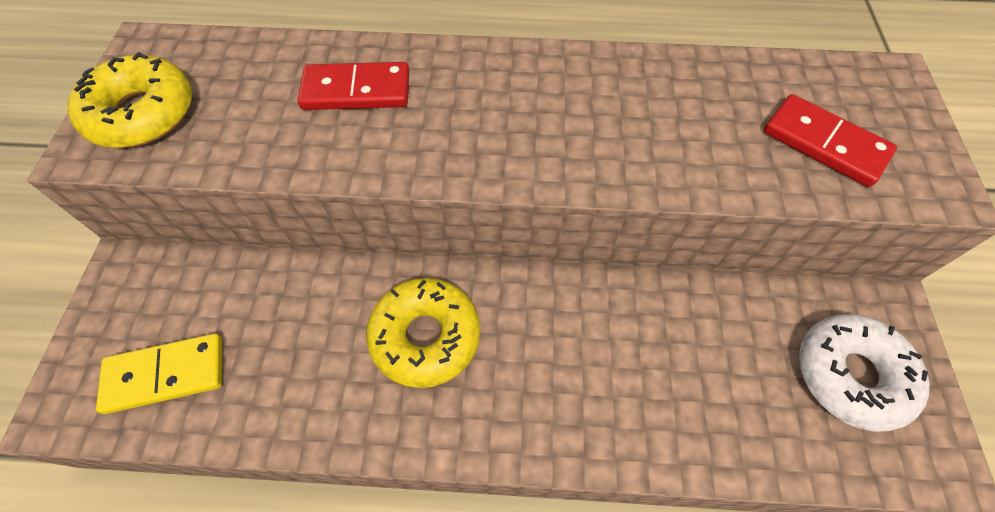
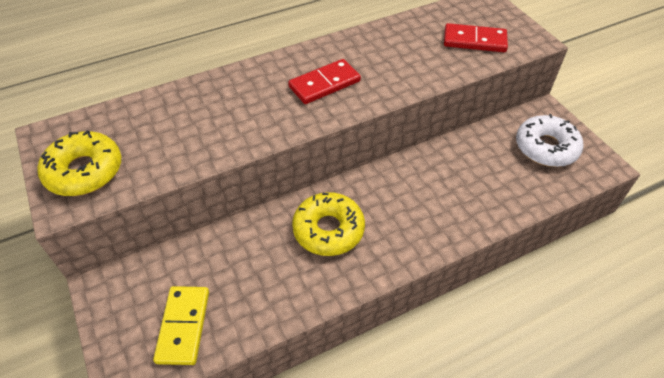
camera: 30 degrees left, 10 degrees down
(166, 375) = (183, 326): yellow domino -> yellow domino turned 45 degrees counterclockwise
(356, 91) = (215, 107): red domino -> red domino (324, 84)

